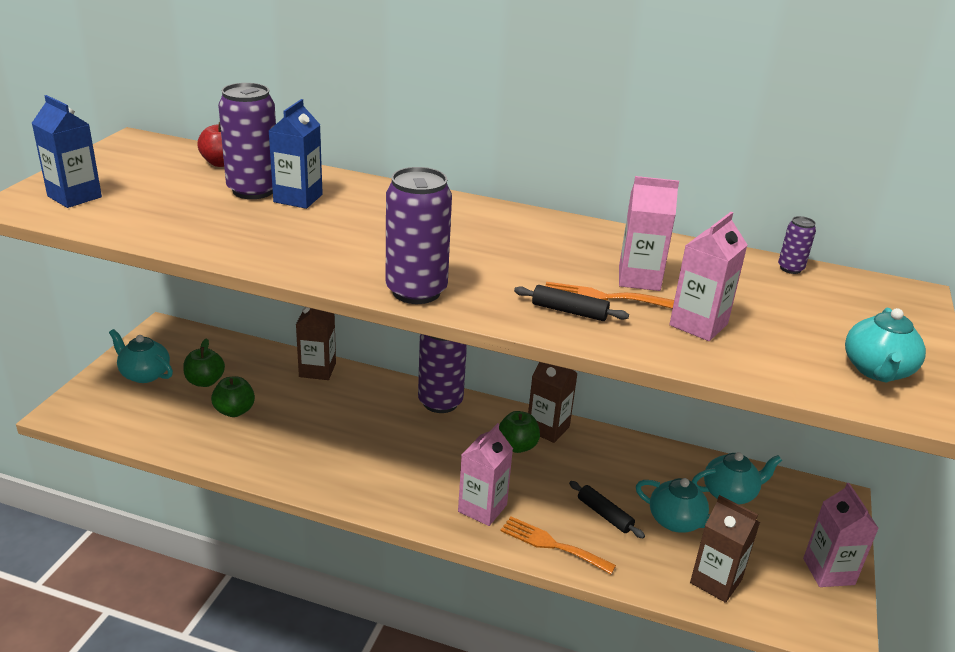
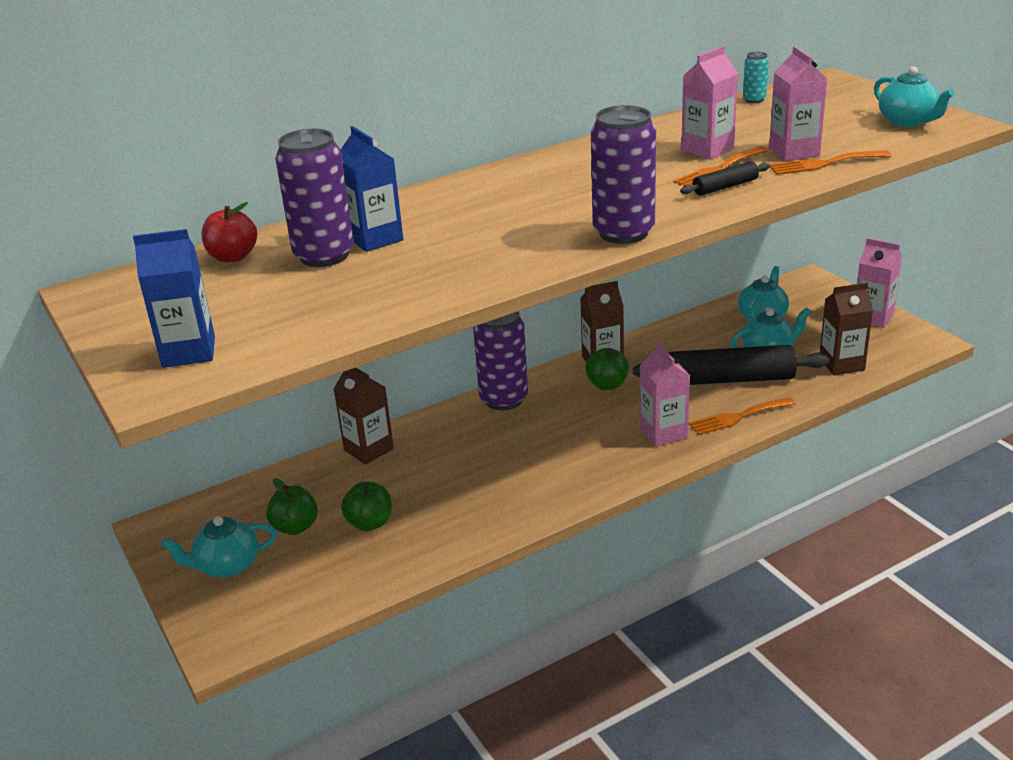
camera: 45 degrees left, 0 degrees up
(604, 514) = (729, 379): black rolling pin -> black rolling pin, size x2.12
(693, 349) = (824, 164): none -> orange fork
(790, 268) = (754, 100): purple can -> turquoise can

